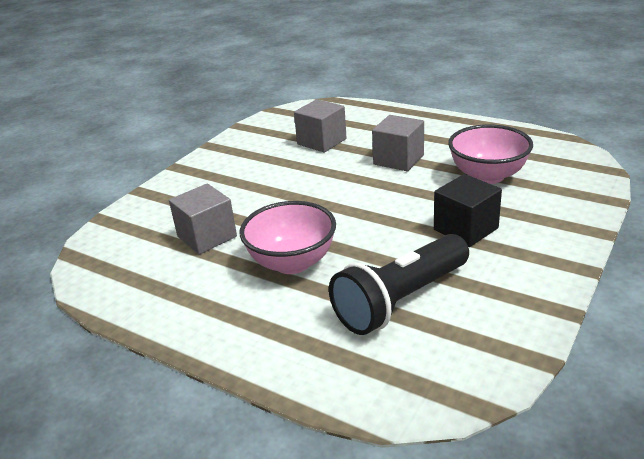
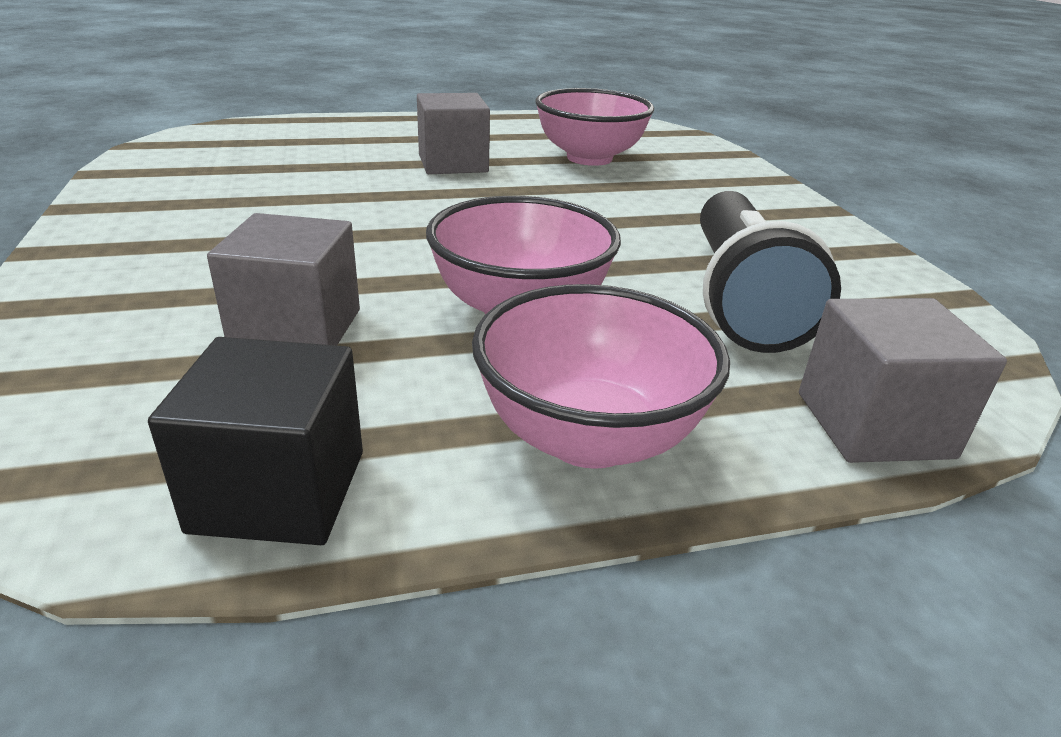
camera: 50 degrees left, 0 degrees up
(230, 327) = (589, 437): none -> pink bowl
(322, 141) = (297, 165): grey cube -> grey cube (873, 425)
(465, 229) = (663, 208): black cube -> black cube (279, 491)

